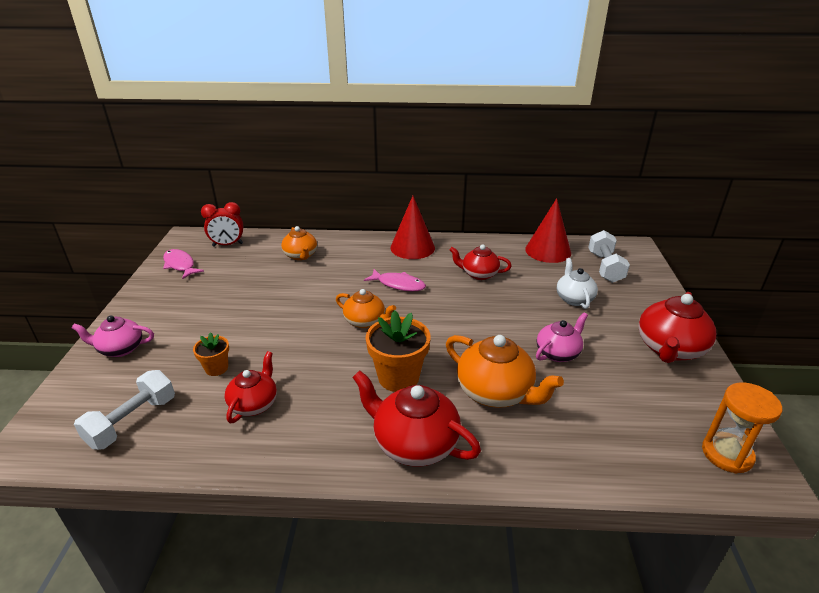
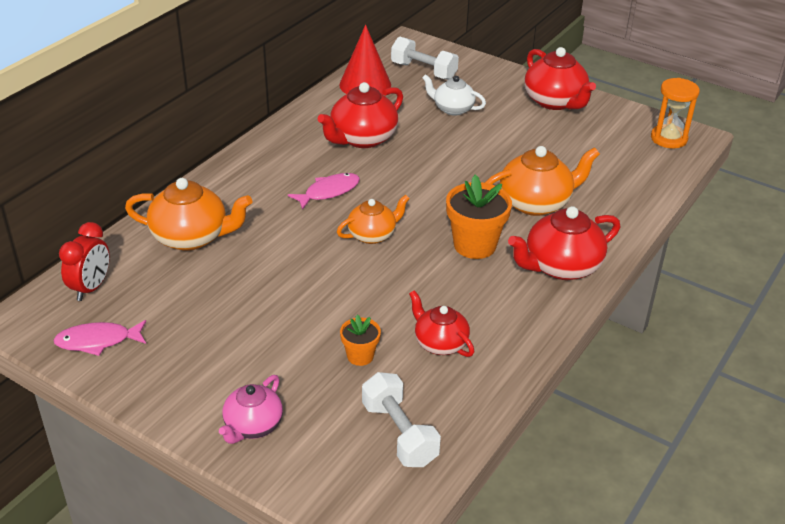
camera: 60 degrees left, 5 degrees up
(301, 255) = (192, 237): orange teapot -> orange teapot, size x1.58
(412, 247) = (266, 156): red cone -> none
(479, 274) = (362, 139): red teapot -> red teapot, size x1.58
(558, 353) = (515, 152): pink teapot -> none

